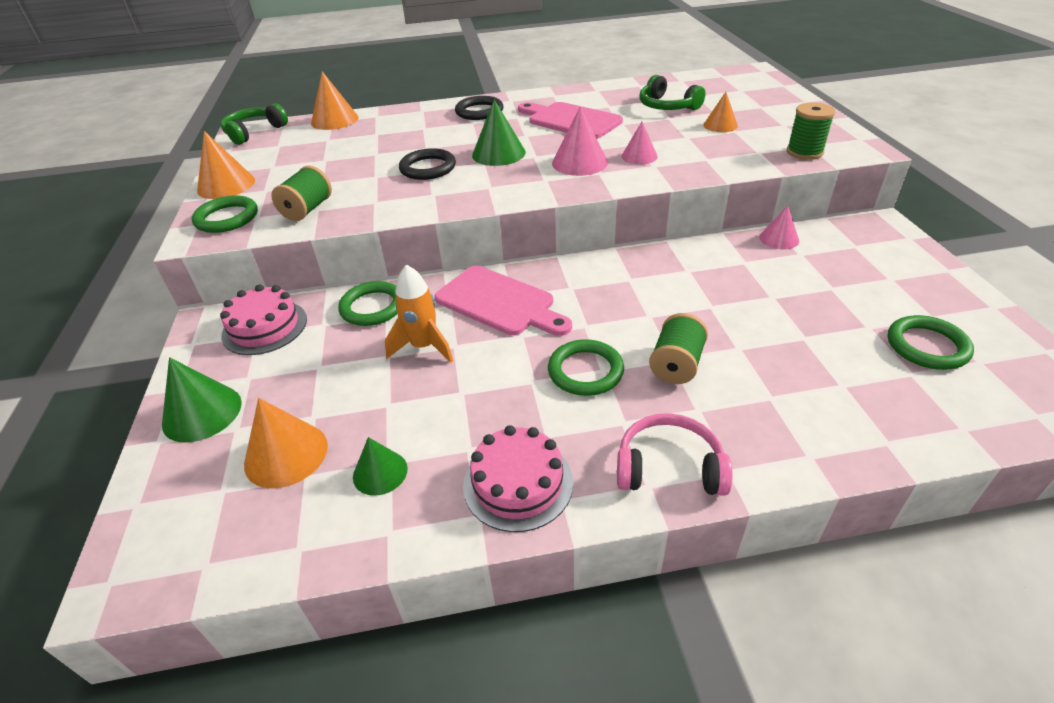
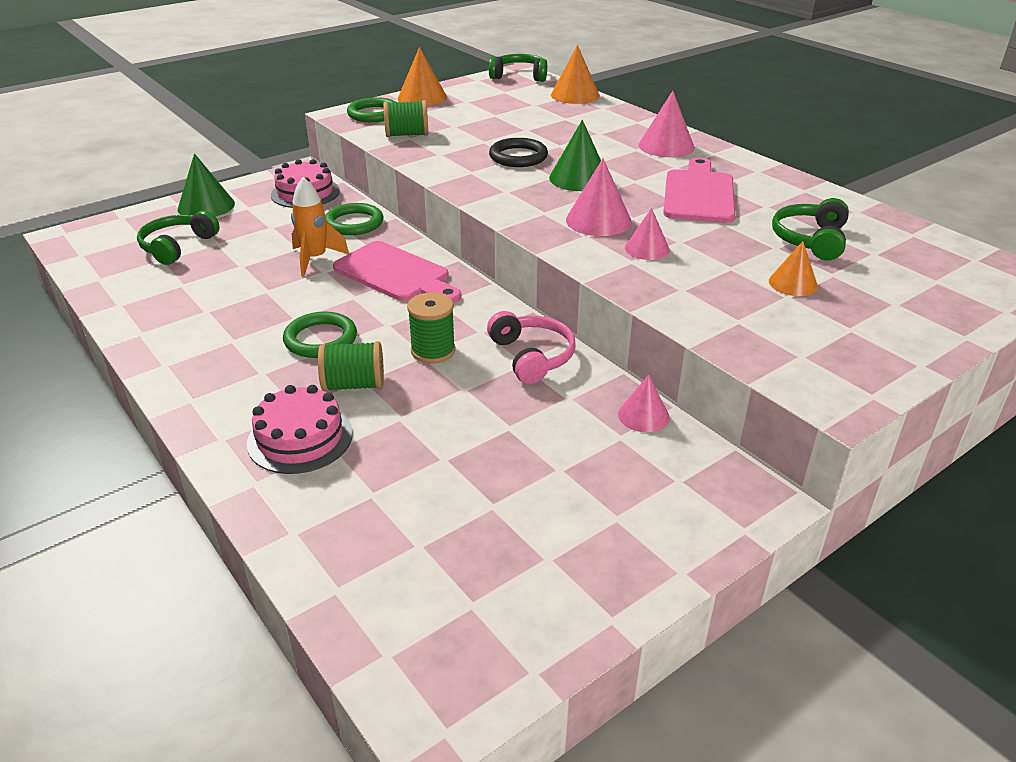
camera: 60 degrees right, 5 degrees down
(286, 454) = (178, 246): orange cone -> green headphones
(380, 472) = (171, 284): green cone -> none
(479, 111) = (666, 146): black ring -> pink cone
(499, 302) = (395, 274): pink cutting board -> pink cutting board turned 60 degrees counterclockwise
(518, 483) = (177, 340): pink cake -> pink cake (300, 438)
(669, 467) = (215, 406): pink headphones -> pink headphones (532, 356)
(804, 152) = (773, 354): green spool -> green spool (433, 351)
(927, 346) = (480, 556): green ring -> none

